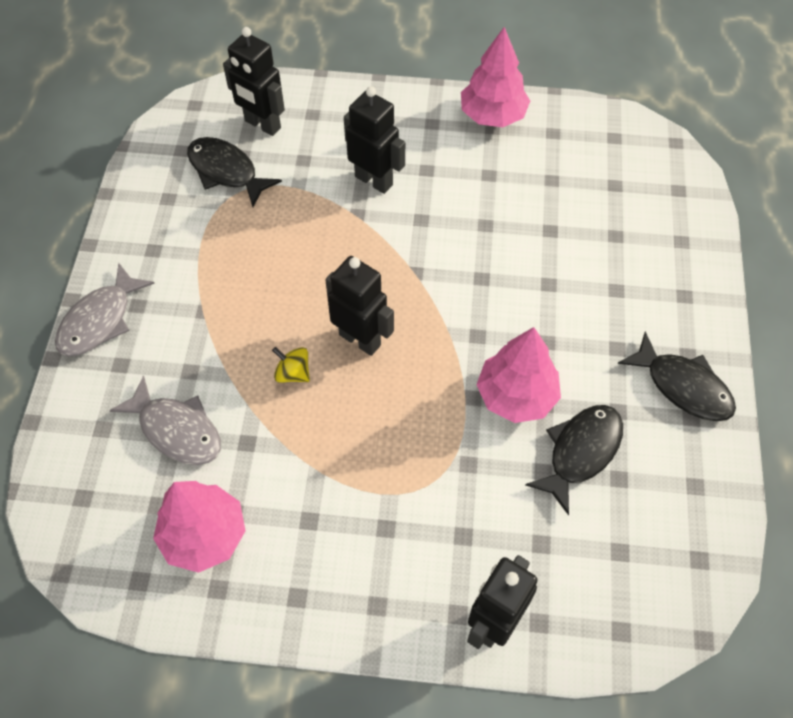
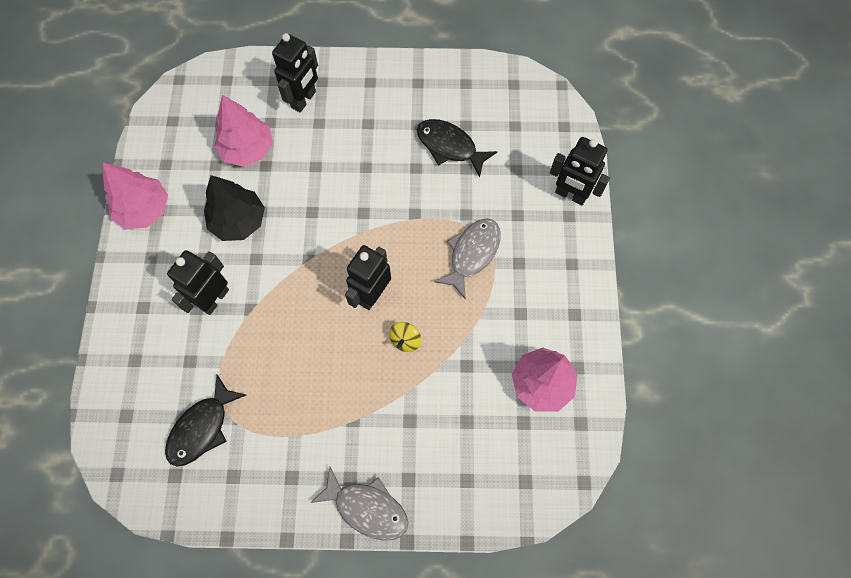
camera: 95 degrees left, 10 degrees up
(177, 430) = (462, 420): grey fish -> grey fish (472, 254)
(262, 125) = (146, 404): black robot -> black robot (304, 100)
(473, 203) = (238, 221): none -> black tree
(516, 396) = (411, 186): pink tree -> pink tree (247, 149)
(683, 386) = (395, 86): black fish -> none

